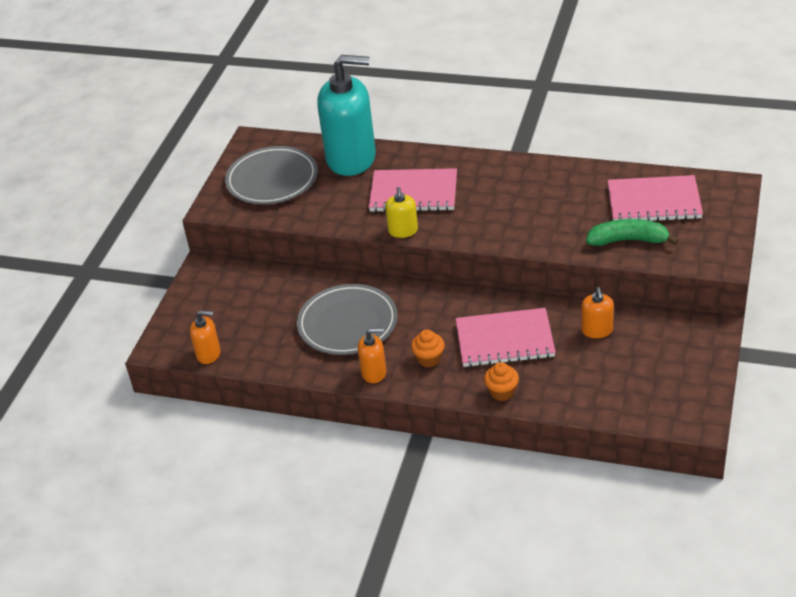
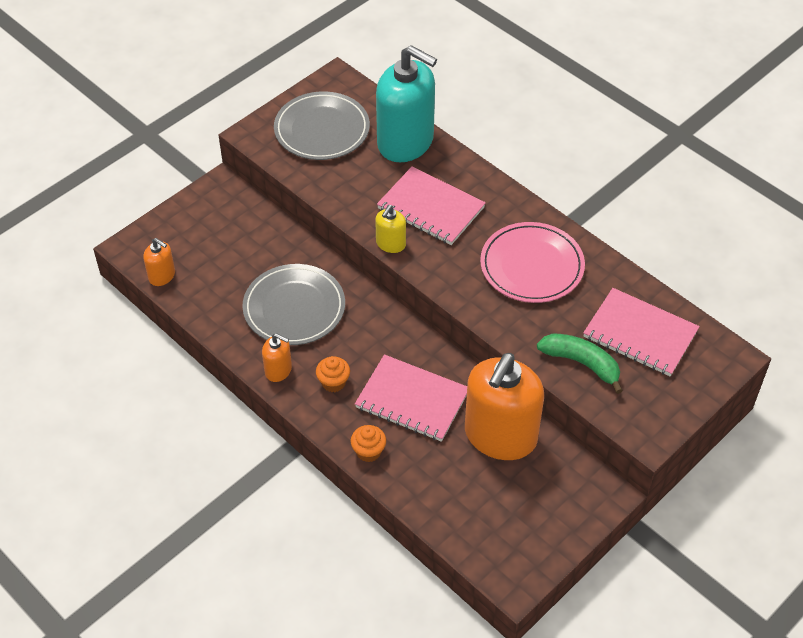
camera: 25 degrees right, 10 degrees up
(530, 195) = (532, 266): none -> pink plate
(597, 330) = (500, 436): orange soap dispenser -> orange soap dispenser, size x2.25

